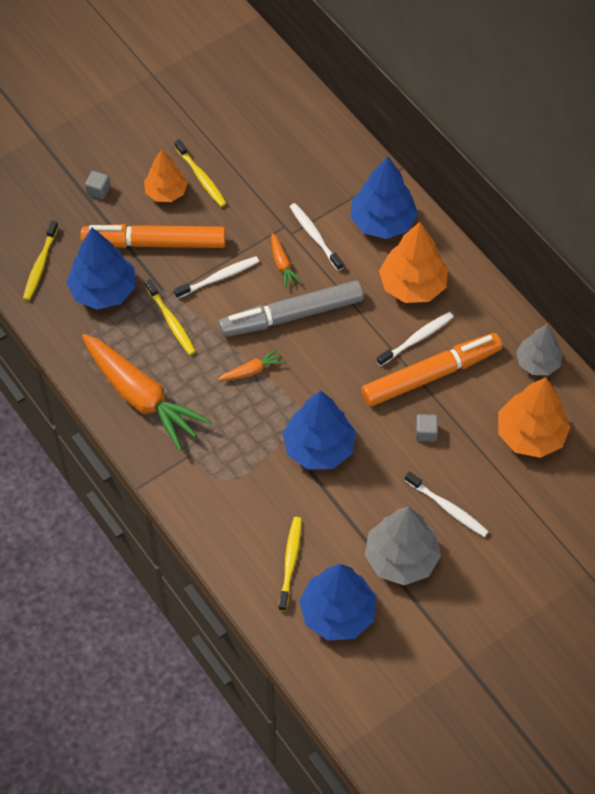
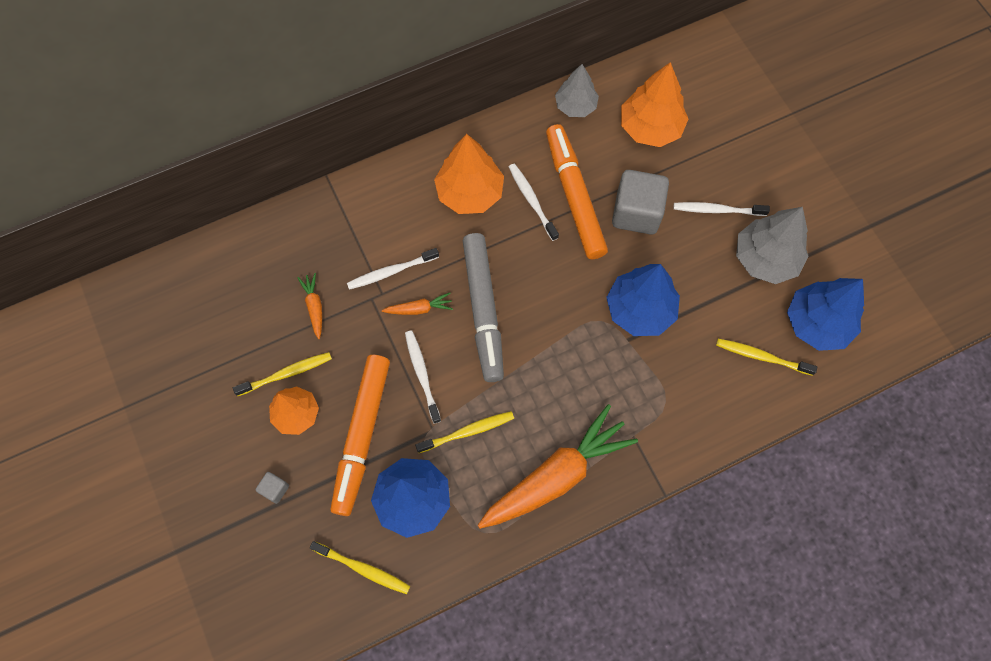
camera: 80 degrees left, 10 degrees up
(252, 371) = (542, 359): orange carrot -> orange carrot (314, 307)
(382, 222) = (388, 205): blue tree -> none
(425, 432) = (636, 213): grey cube -> grey cube, size x2.25
(447, 508) = (717, 210): white toothbrush -> white toothbrush turned 135 degrees counterclockwise

